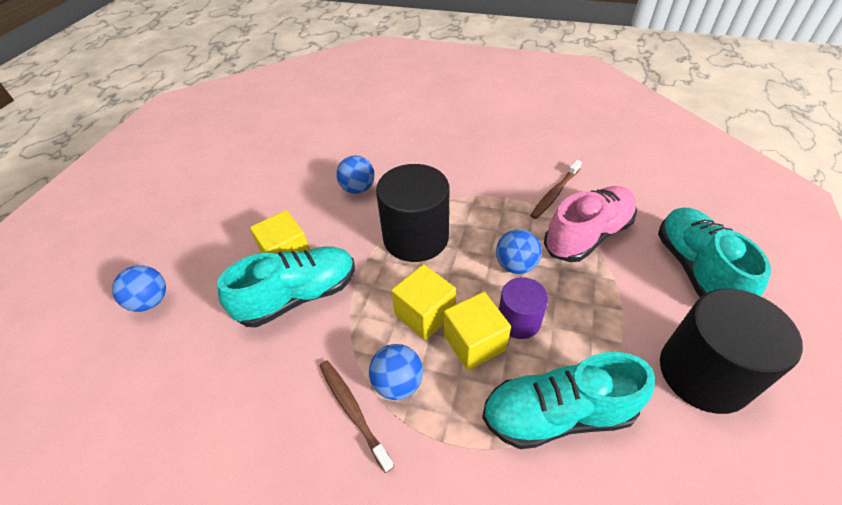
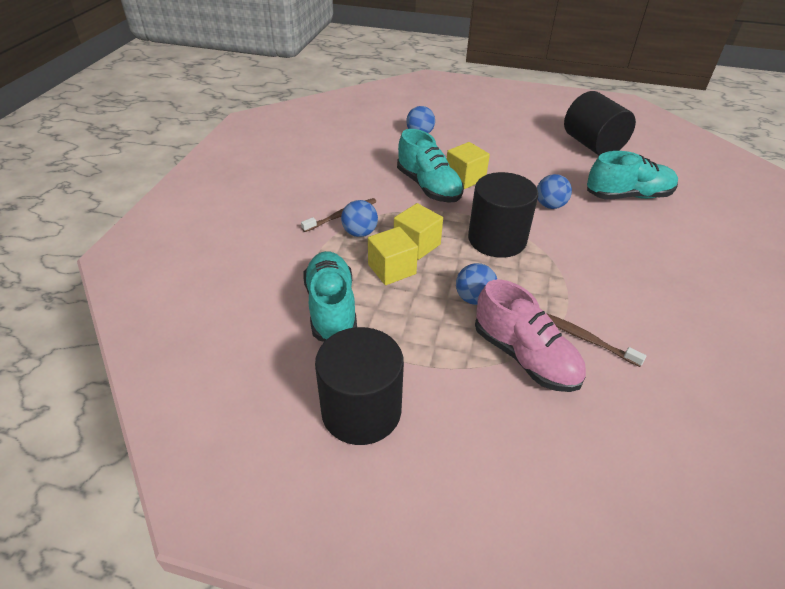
camera: 85 degrees right, 5 degrees down
(249, 141) = (592, 145): none -> black cylinder
(519, 320) = (413, 295): purple cylinder -> none
(696, 269) = (490, 444): turquoise shoe -> turquoise shoe (628, 196)

